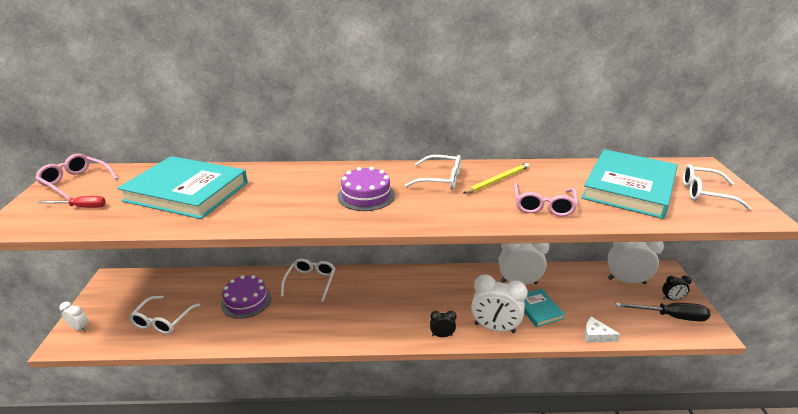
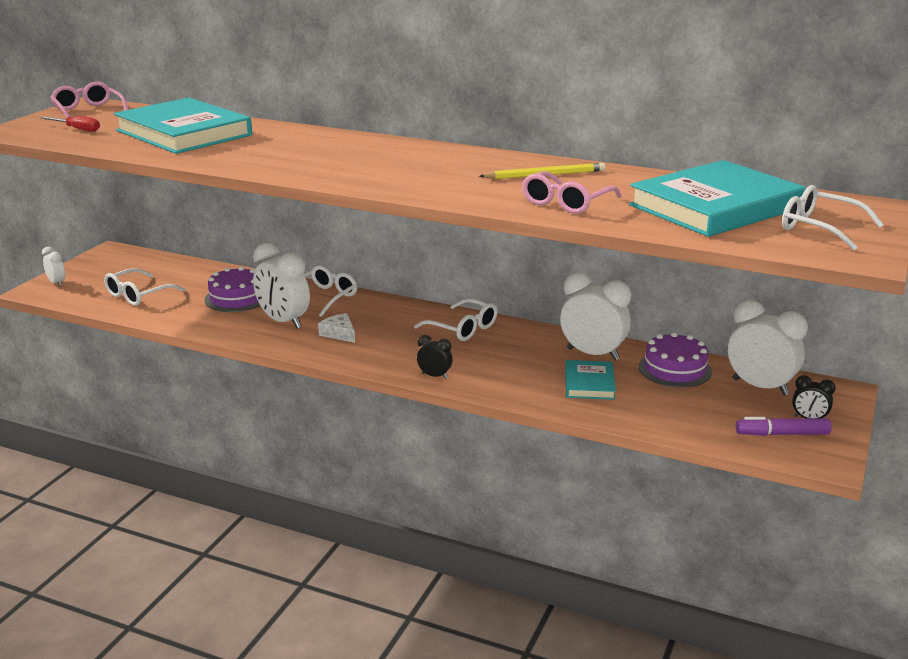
camera: 25 degrees right, 5 degrees down
(366, 196) = (366, 163): purple cake -> purple cake (674, 369)
(440, 179) = (473, 164): white glasses -> white glasses (462, 328)
(494, 328) = (509, 385): white clock -> white clock (283, 322)
(596, 335) = (641, 423): white cheese -> white cheese (339, 333)
(671, 316) = (782, 434): black screwdriver -> purple marker

